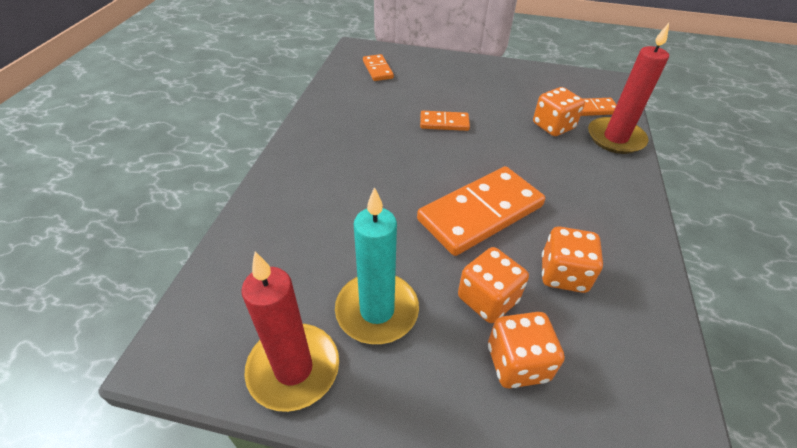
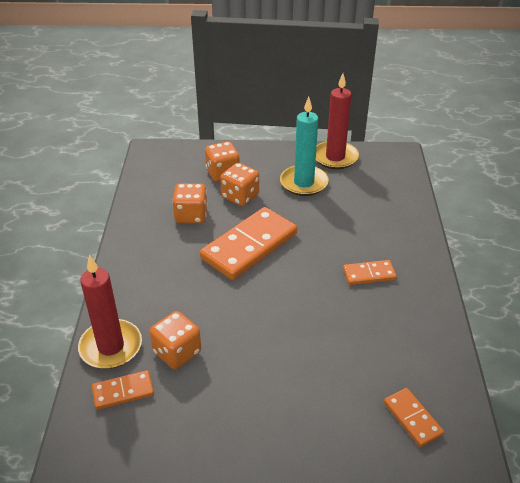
camera: 170 degrees right, 5 degrees down
(444, 123) = (298, 335): orange domino -> orange domino (369, 274)

